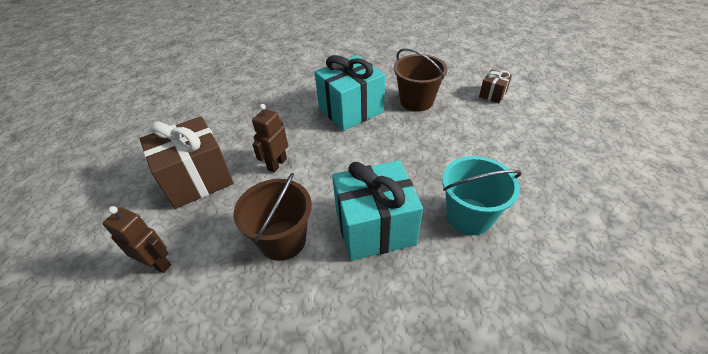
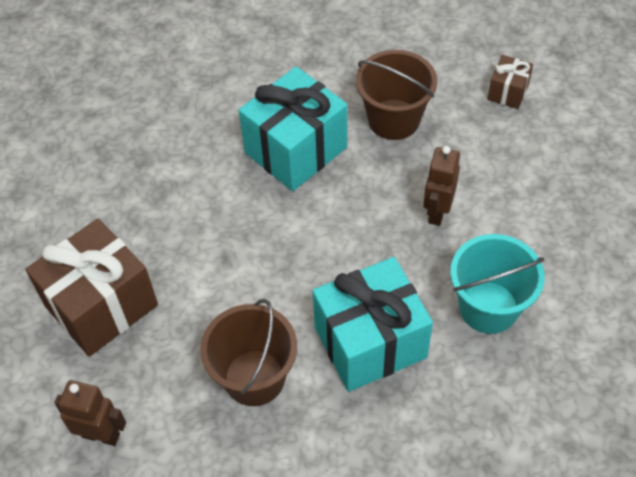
camera: 10 degrees left, 10 degrees up
(277, 164) = (210, 264): brown robot -> brown robot (437, 212)

